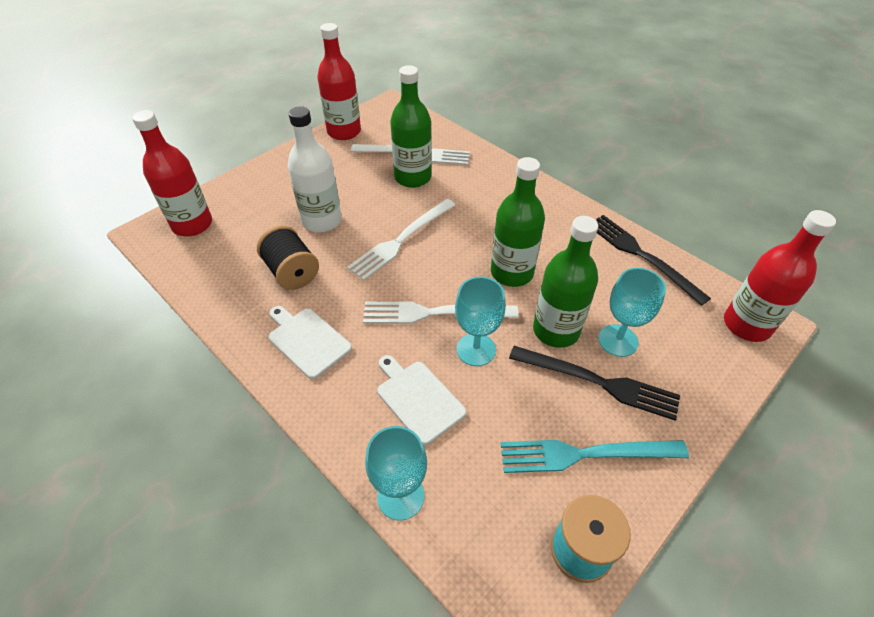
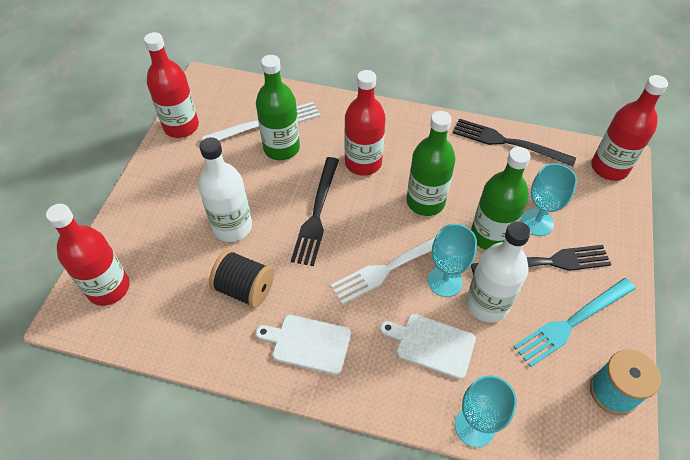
camera: 30 degrees left, 5 degrees up
(401, 240) = (316, 213): white fork -> black fork
(477, 216) = (363, 163): none -> red bottle
(503, 390) = (487, 304): none -> white bottle

